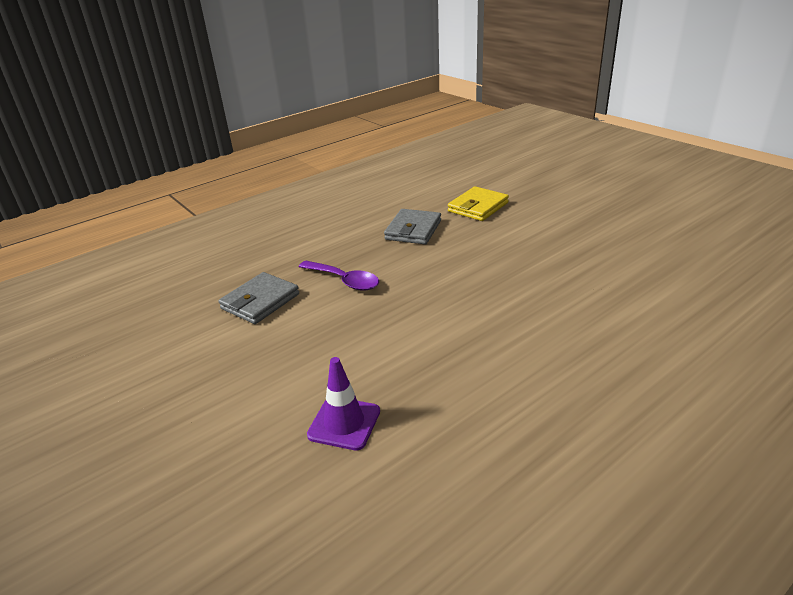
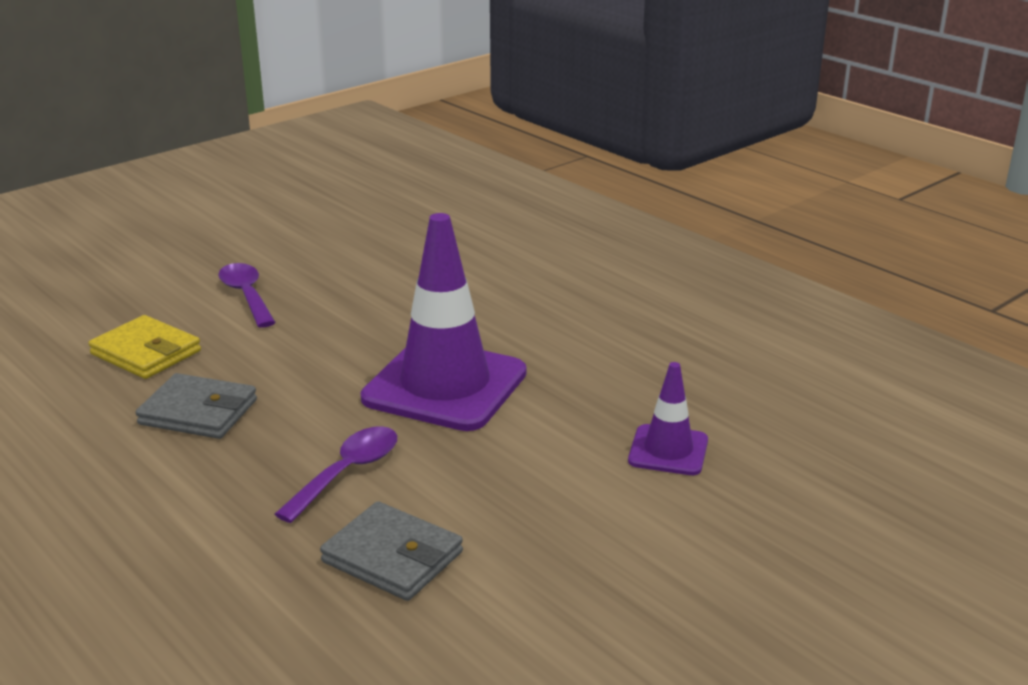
camera: 95 degrees left, 5 degrees down
(444, 310) = (445, 386): none -> purple traffic cone
(559, 226) = (246, 295): none -> purple spoon

